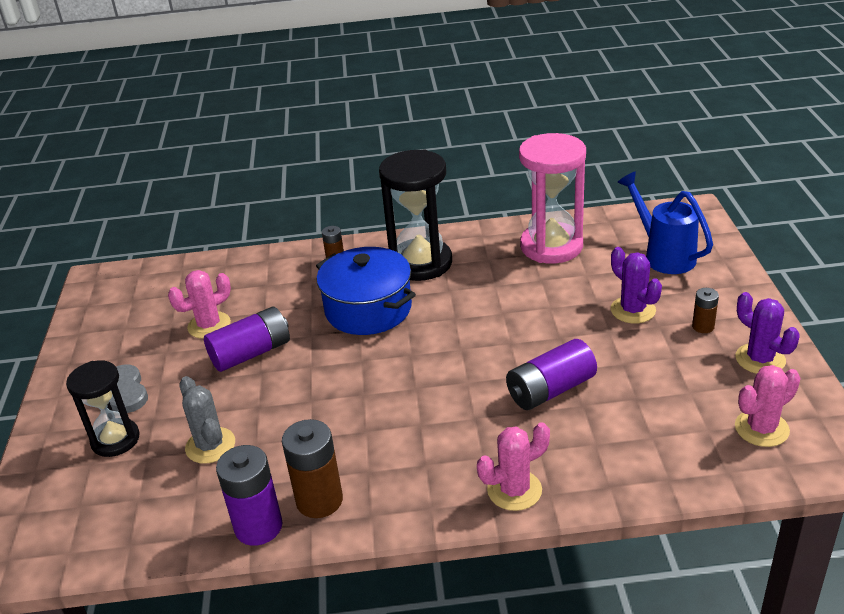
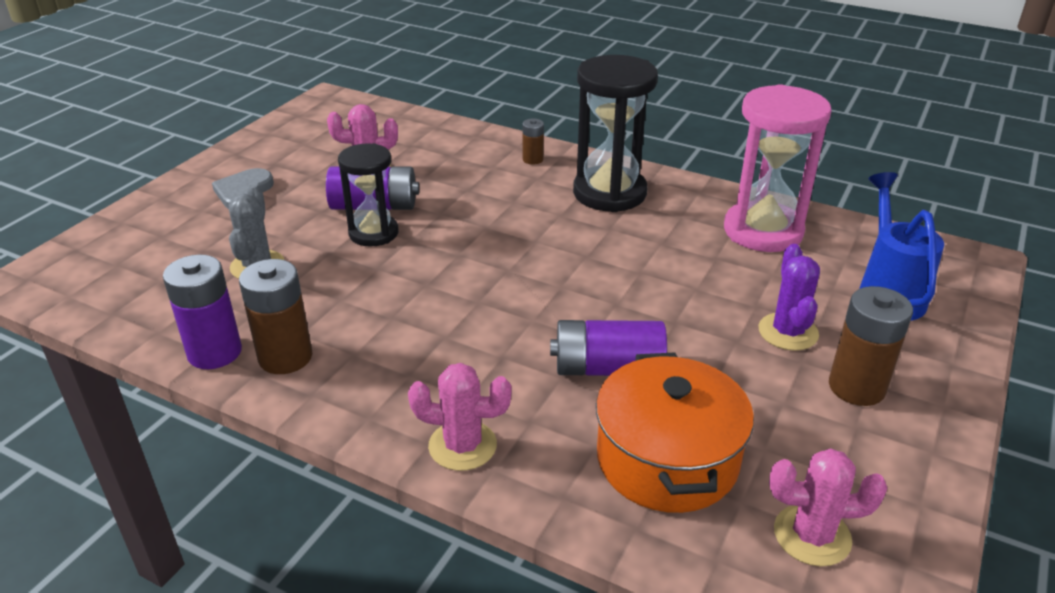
camera: 30 degrees right, 0 degrees up
(115, 440) = (198, 226): black hourglass -> black hourglass (373, 233)
(368, 309) = (514, 213): blue pot -> none
(644, 429) = (667, 459): none -> orange pot
(703, 326) = (856, 387): brown battery -> brown battery, size x1.86
(760, 359) = (894, 457): purple cactus -> none

